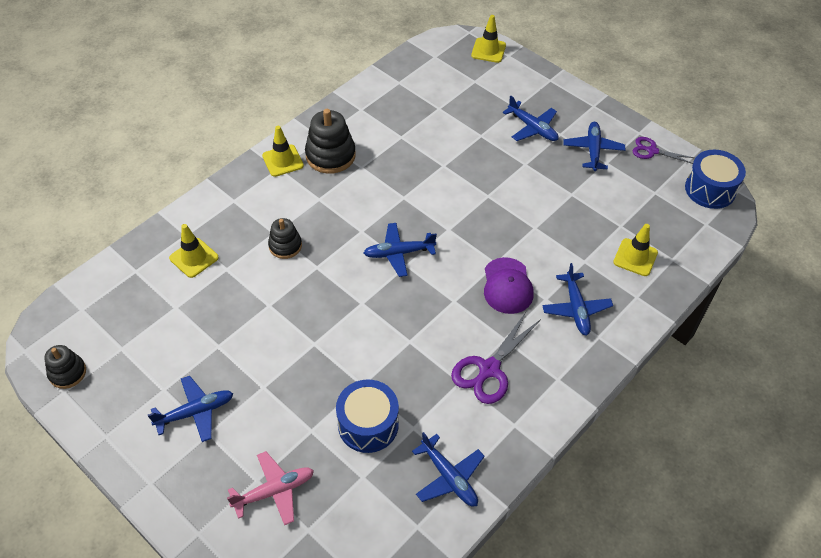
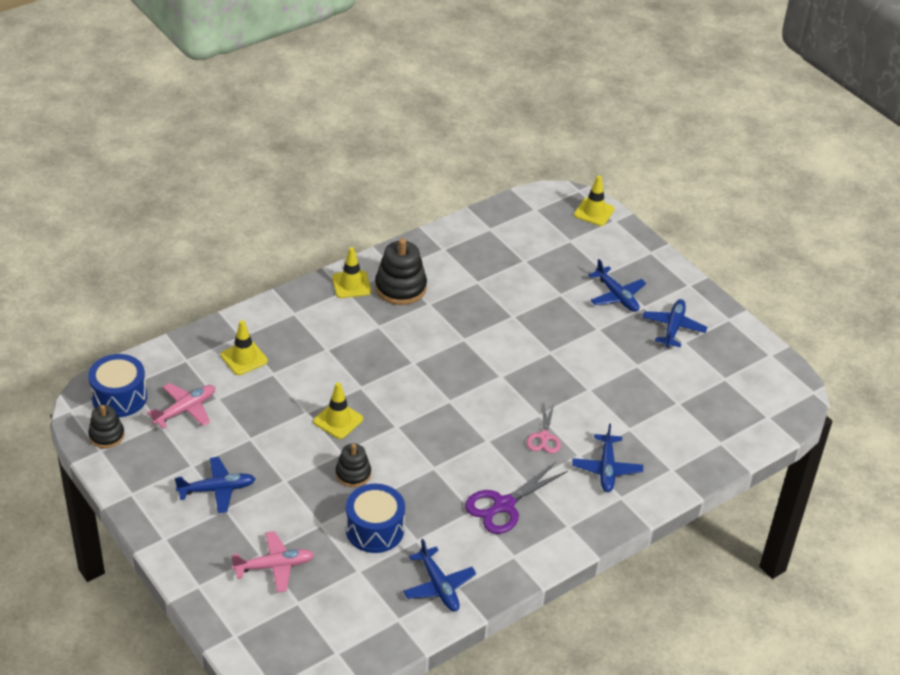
camera: 10 degrees right, 10 degrees down
(145, 327) = (185, 410): none -> pink plane
(285, 246) = (335, 363): black stacking toy -> black stacking toy (353, 474)
(398, 253) = (444, 389): blue plane -> none
(507, 286) = (544, 437): purple cap -> pink scissors
(635, 257) = (682, 434): yellow traffic cone -> yellow traffic cone (338, 420)
(652, 151) = (736, 339): purple scissors -> none
(710, 189) = (784, 385): blue drum -> blue drum (119, 397)

